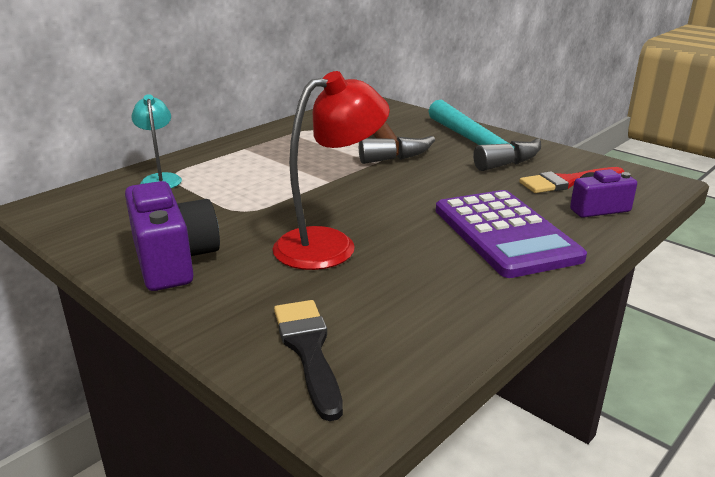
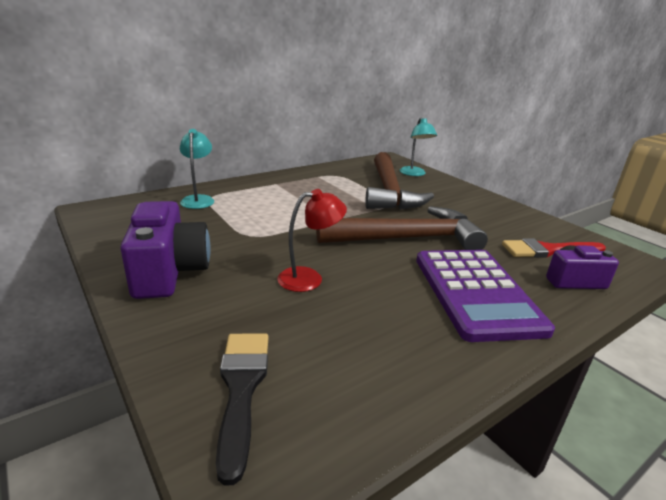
camera: 10 degrees right, 0 degrees up
(330, 244) = (309, 278): red lamp -> red lamp, size x0.60
(402, 116) = (414, 174): none -> turquoise lamp
(419, 190) = (407, 239): none -> brown hammer
(479, 146) = (473, 207): turquoise hammer -> none

